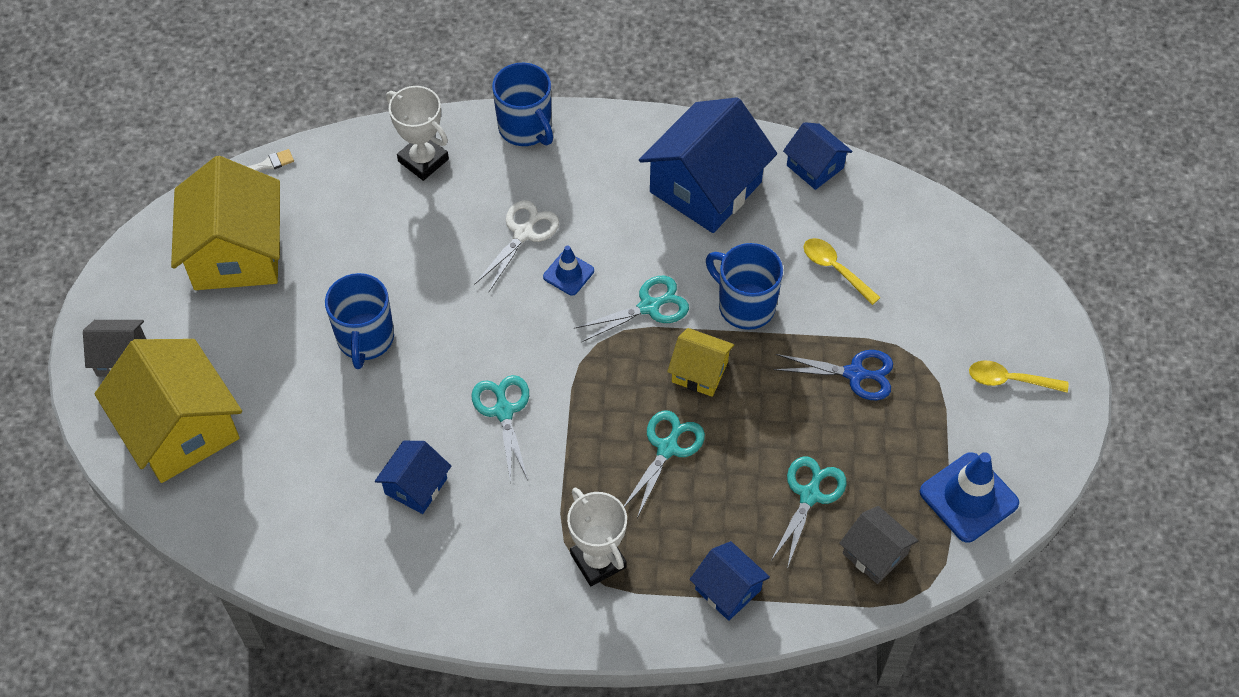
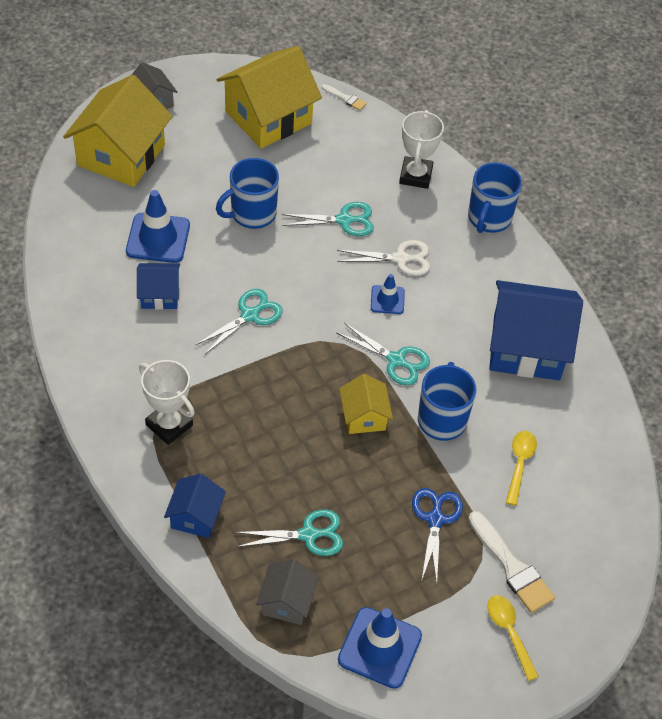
camera: 55 degrees right, 5 degrees down
(334, 449) = (158, 238): none -> blue traffic cone
(598, 560) = (169, 425): white trophy -> white trophy turned 75 degrees counterclockwise
(667, 448) = (287, 425): turquoise scissors -> turquoise scissors (344, 220)
(815, 166) = (603, 409): blue house -> none
(855, 374) = (435, 519): blue scissors -> blue scissors turned 150 degrees counterclockwise
(942, 339) = (511, 566): none -> white brush

